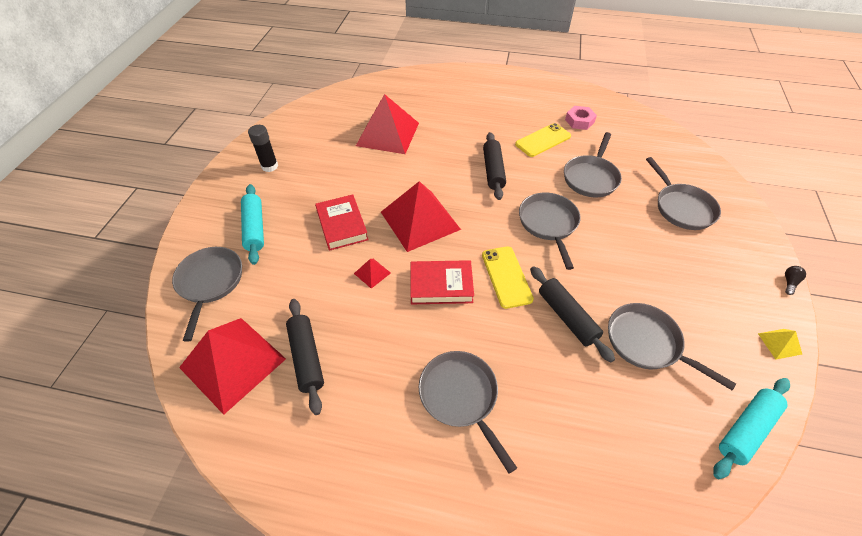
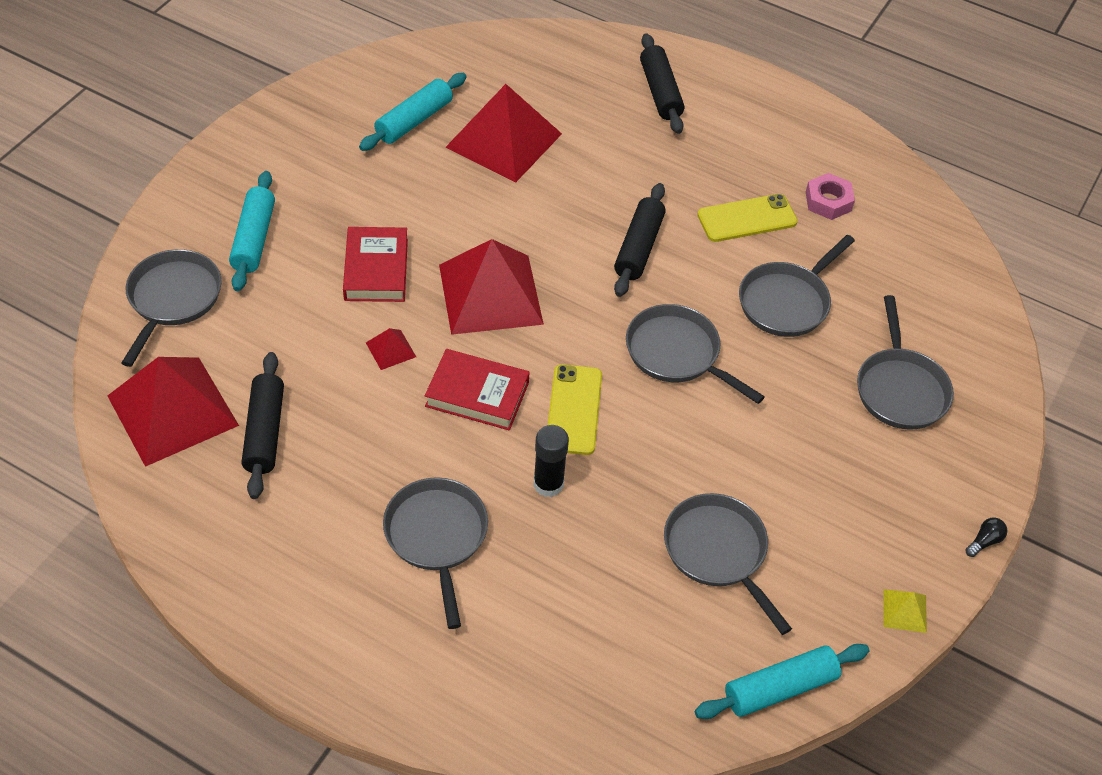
camera: 15 degrees right, 0 degrees up
(270, 166) = (305, 147): black glue stick -> black glue stick (548, 484)
(330, 136) = (414, 120): none -> turquoise rolling pin
(548, 224) = (677, 354): grey pan -> grey pan turned 60 degrees counterclockwise
(567, 317) = (628, 487): black rolling pin -> black rolling pin (660, 92)

